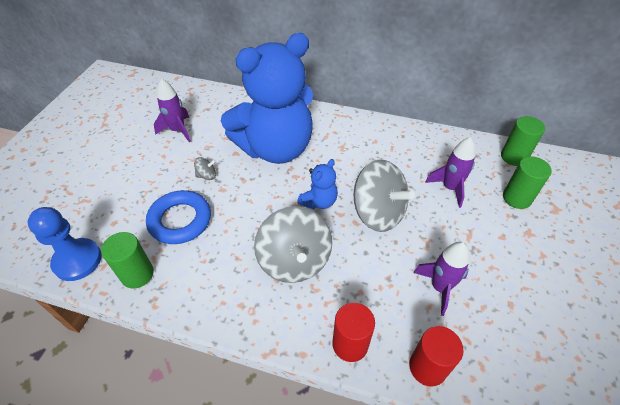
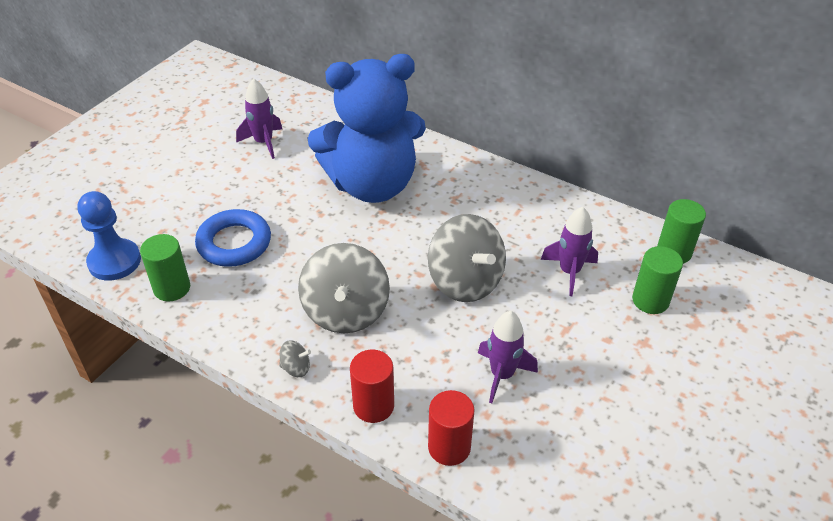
camera: 15 degrees right, 5 degrees down
(207, 175) = (280, 200): grey spinning top -> grey spinning top (296, 368)
(319, 201) = (400, 255): blue teddy bear -> none

